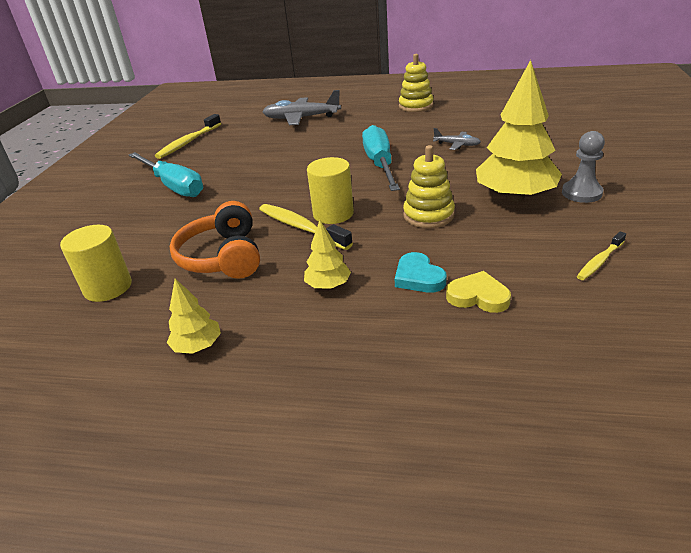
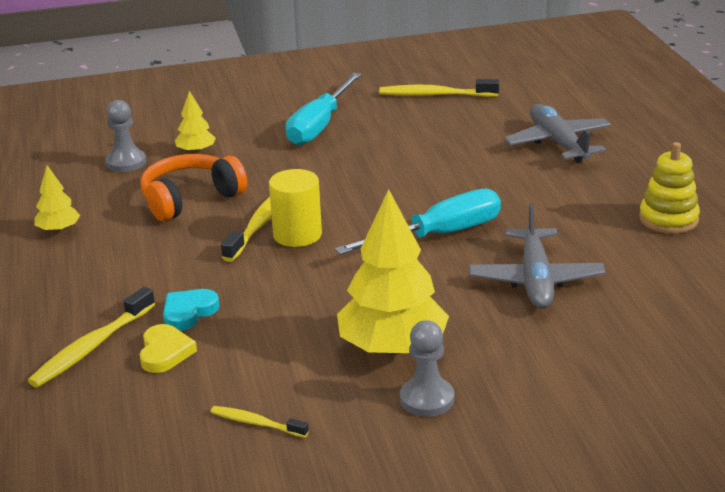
camera: 65 degrees right, 5 degrees down
(108, 287) = (126, 162): yellow cylinder -> grey pawn
(328, 285) = (160, 266): yellow tree -> yellow tree (196, 151)
(428, 215) = (318, 295): yellow stacking toy -> none
(449, 341) = (91, 347): none -> yellow toothbrush
(457, 145) = (535, 280): grey plane -> grey plane, size x1.96

